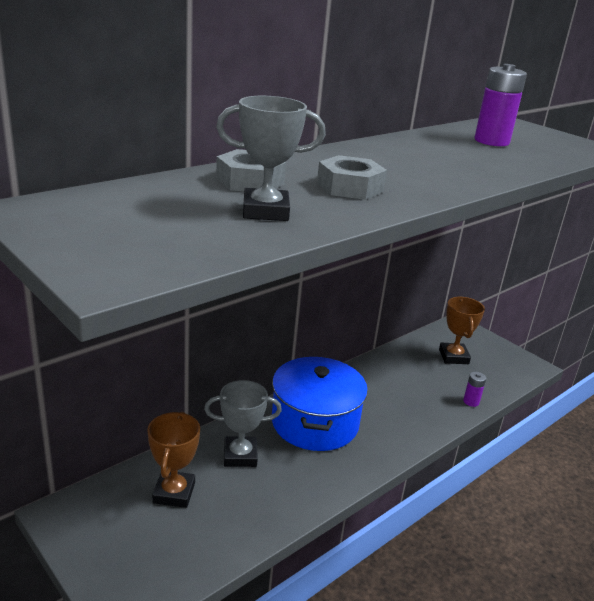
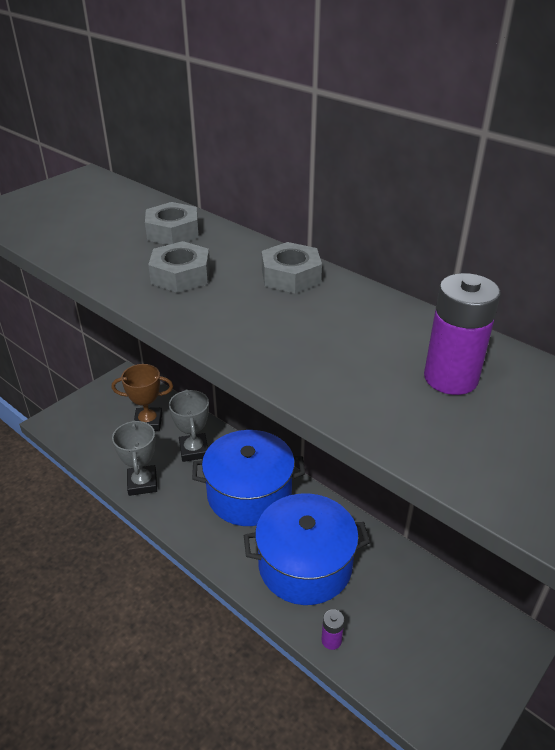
camera: 85 degrees right, 10 degrees up
(265, 211) = (106, 244): grey trophy -> grey trophy (142, 483)
(358, 154) = (291, 276): none -> grey nut
(401, 402) = (305, 565): none -> blue pot
(453, 357) = (428, 626): brown trophy -> none

